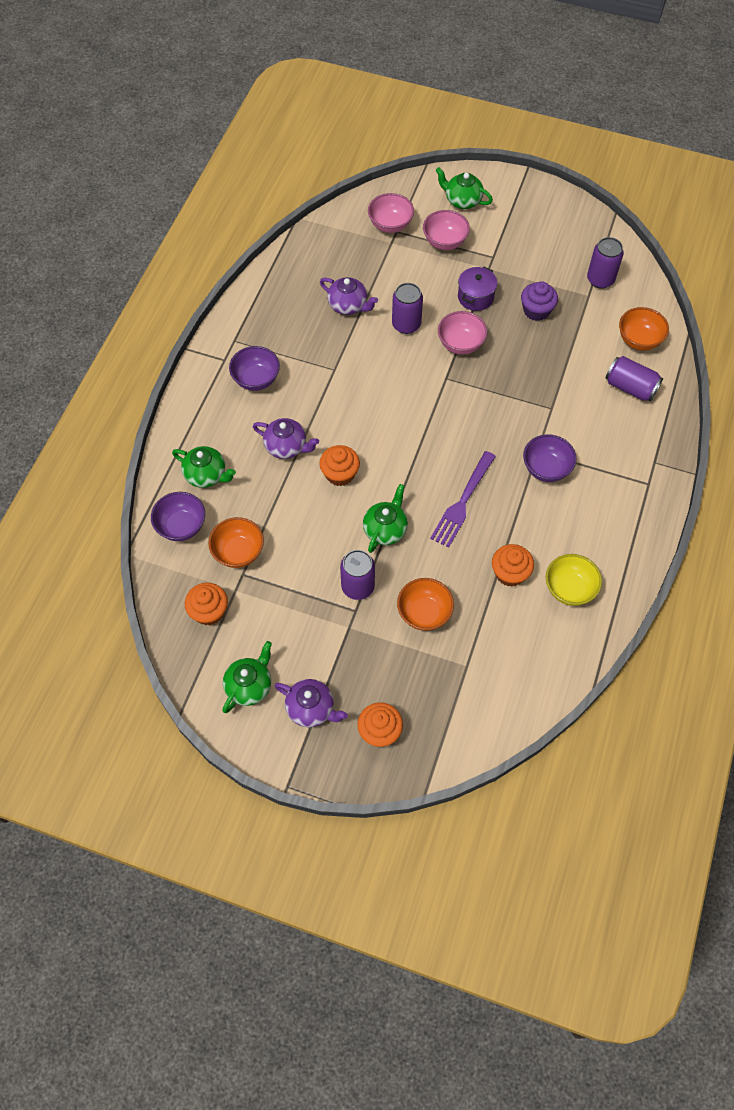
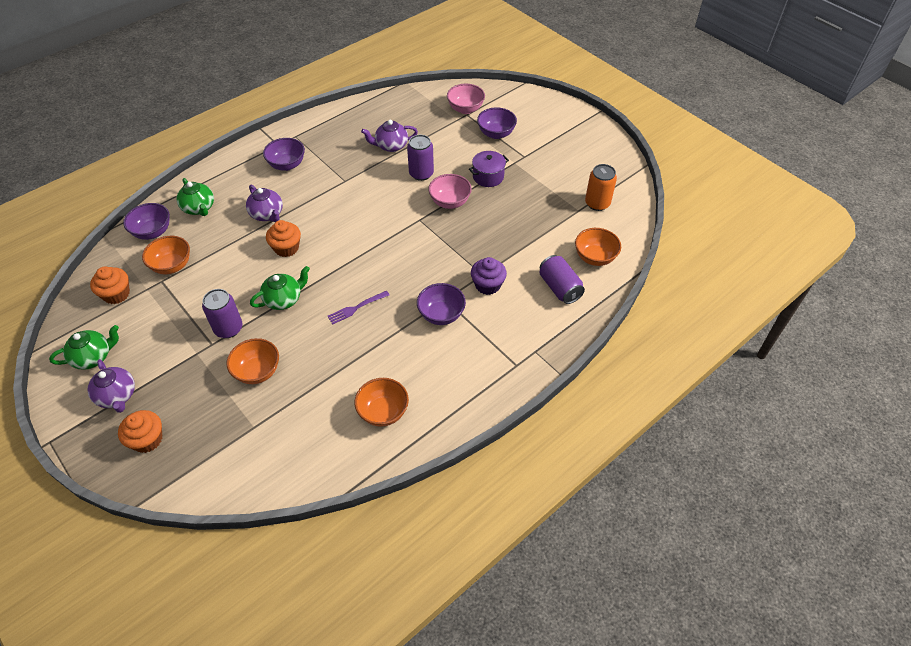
camera: 30 degrees right, 10 degrees down
(348, 305) = (391, 146): purple teapot -> purple teapot turned 105 degrees clockwise
(445, 242) = (496, 134): pink bowl -> purple bowl
(462, 200) = (532, 113): green teapot -> none
(462, 502) = (356, 308): purple fork -> purple fork, size x0.63
(510, 573) = (347, 376): orange cupcake -> none
(536, 311) = (527, 204): purple cupcake -> purple cupcake (487, 285)
(569, 589) = (383, 412): yellow bowl -> orange bowl
(600, 279) = (597, 203): purple can -> orange can

